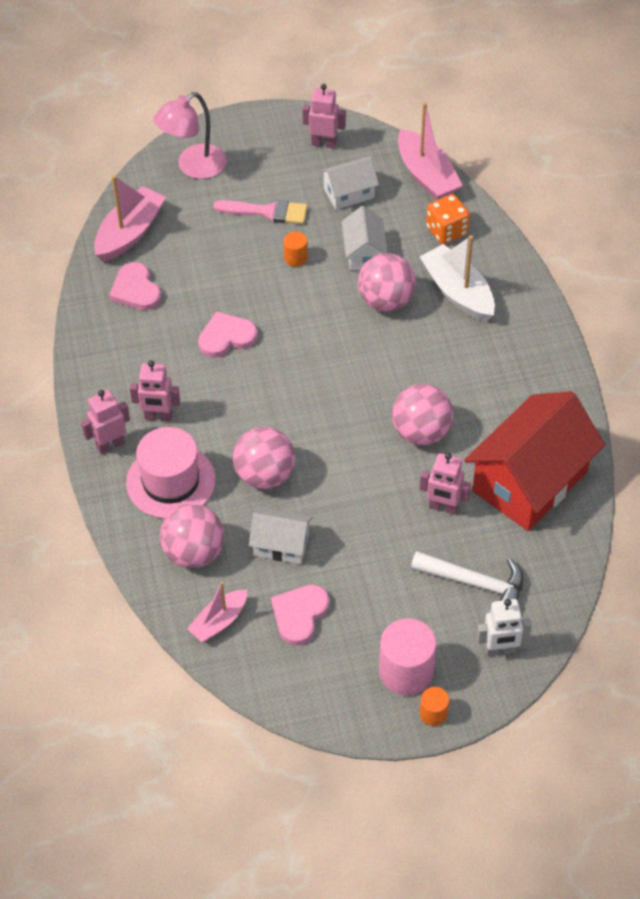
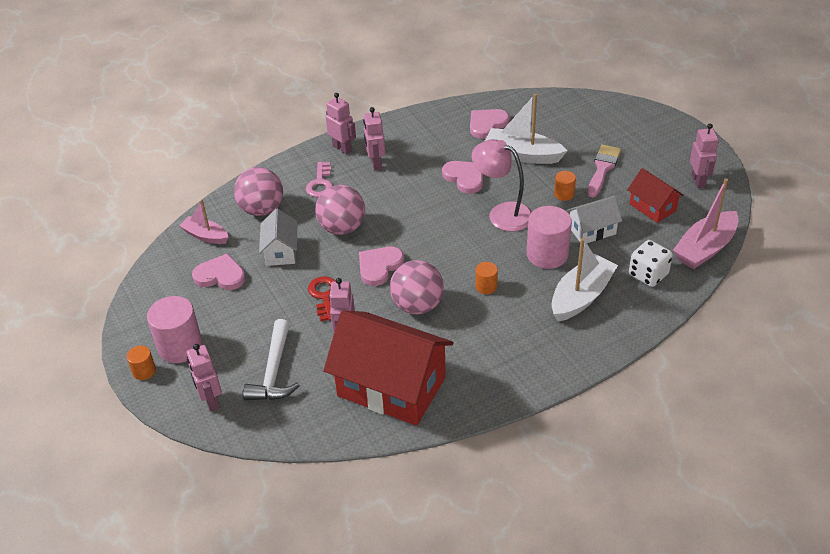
camera: 75 degrees right, 10 degrees down
(130, 233) = (539, 108): pink boat -> none
(170, 481) = (320, 183): pink hat -> pink key
(193, 167) = (624, 121): pink lamp -> pink lamp (502, 213)
(209, 273) = (522, 155): none -> white boat
(267, 212) = (602, 168): pink brush -> pink brush turned 150 degrees counterclockwise
(346, 453) = (379, 266): none -> pink heart
(349, 193) = (652, 207): white house -> red house
(374, 515) = (324, 296): none -> red key
(386, 301) = (547, 254): pink ball -> pink cylinder
(414, 365) = (486, 286): none -> orange cylinder
(446, 231) = (648, 275): orange dice -> white dice
(500, 650) = (211, 401): white robot -> pink robot

